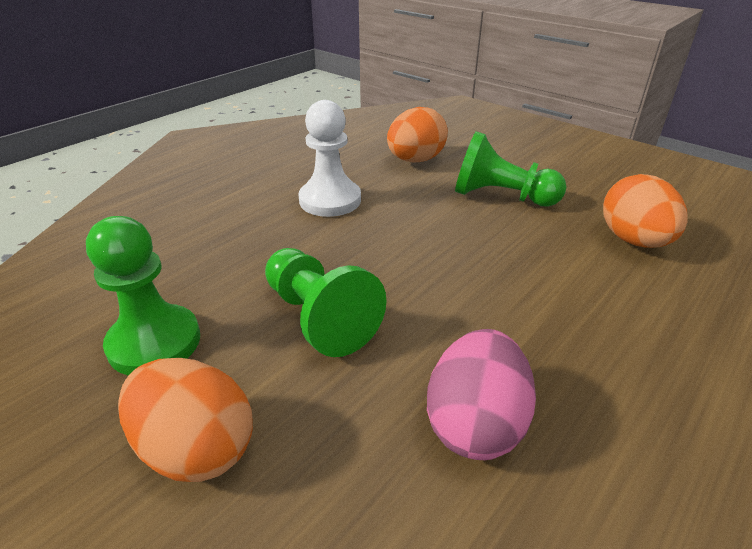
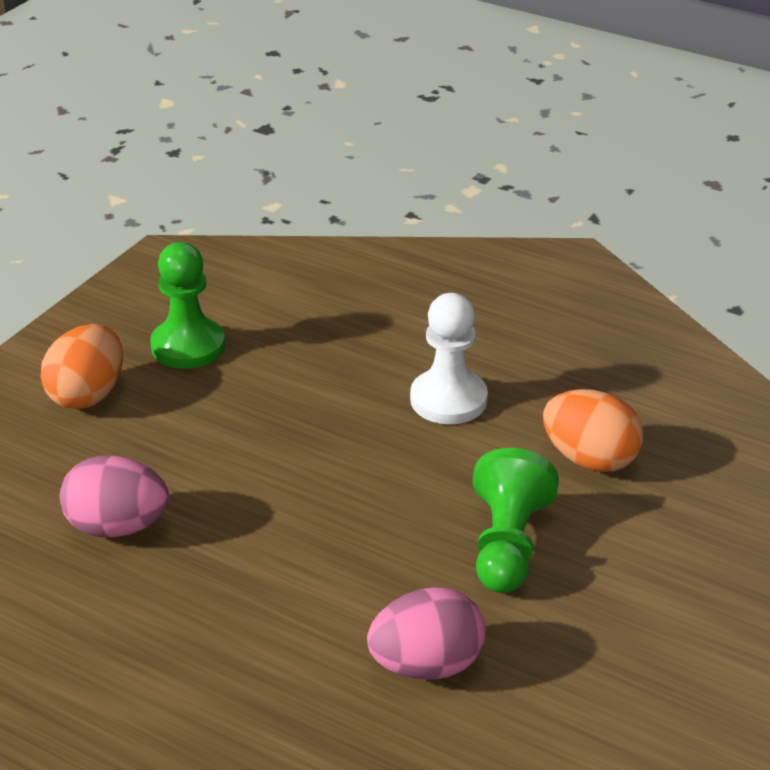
camera: 80 degrees right, 0 degrees up
(319, 317) = (232, 427): green pawn -> none
(634, 241) = (426, 665): orange egg -> pink egg

